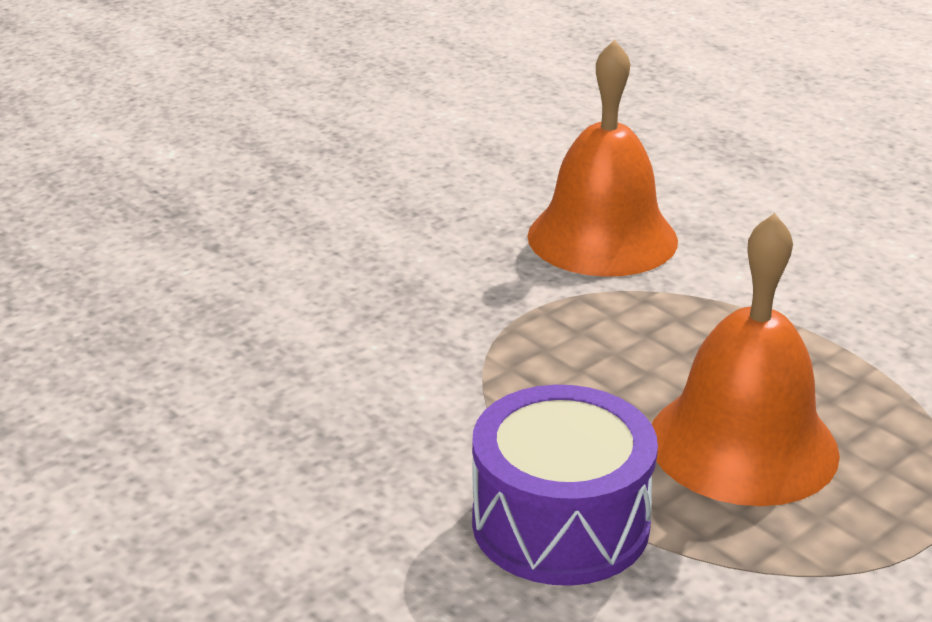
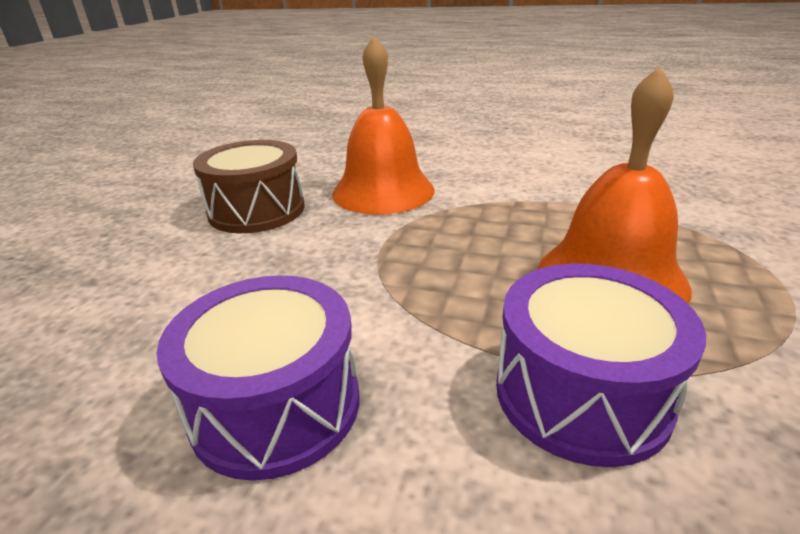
camera: 30 degrees left, 0 degrees up
(298, 423) = (276, 405): none -> purple drum
(428, 214) = (257, 210): none -> brown drum

